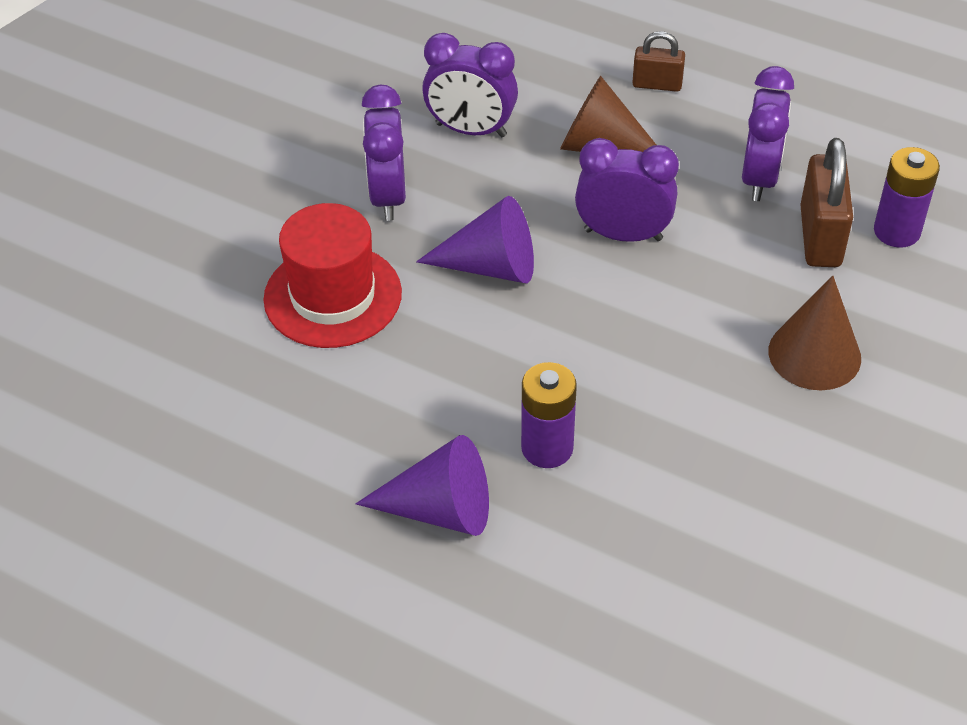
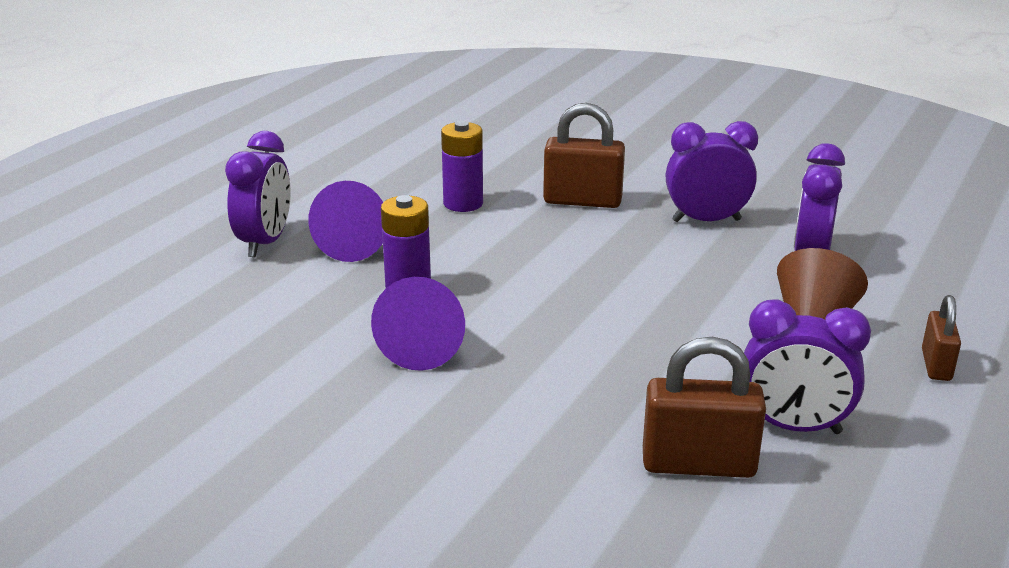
camera: 90 degrees right, 20 degrees down
(333, 296) = (582, 201): red hat -> brown padlock
(491, 266) = (624, 265): purple cone -> purple cone (424, 345)
(623, 235) = (678, 333): purple clock -> purple clock (265, 242)
(814, 354) = (509, 442): brown cone -> none
(896, 231) = (720, 530): purple battery -> purple battery (463, 203)

